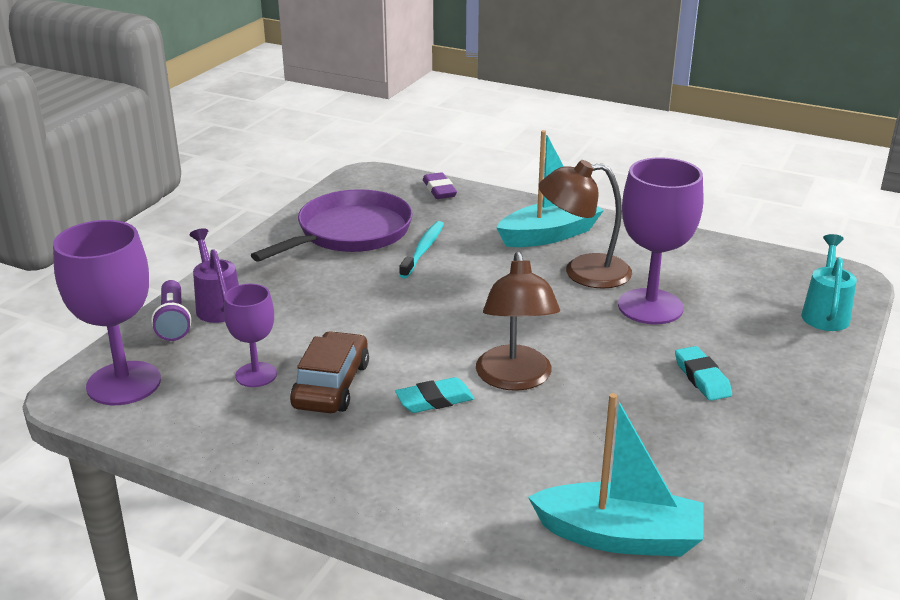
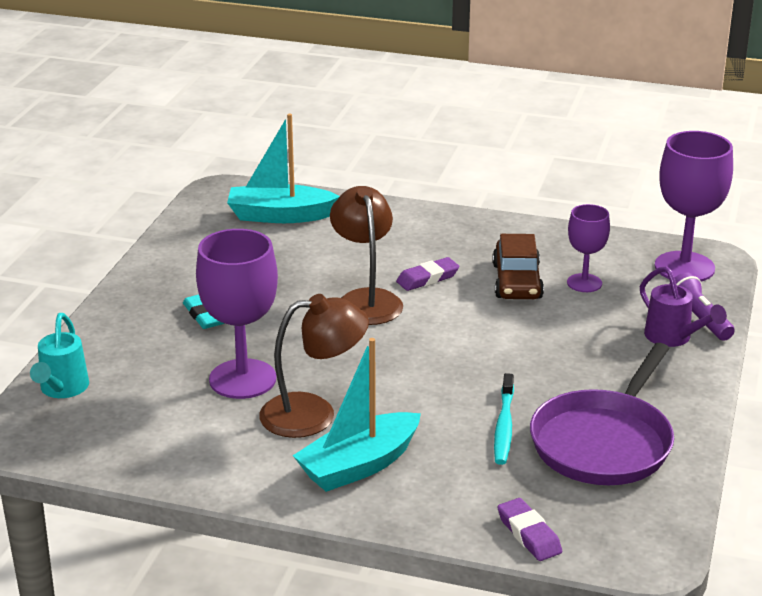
camera: 170 degrees right, 0 degrees up
(435, 400) = (427, 278): turquoise eraser -> purple eraser

